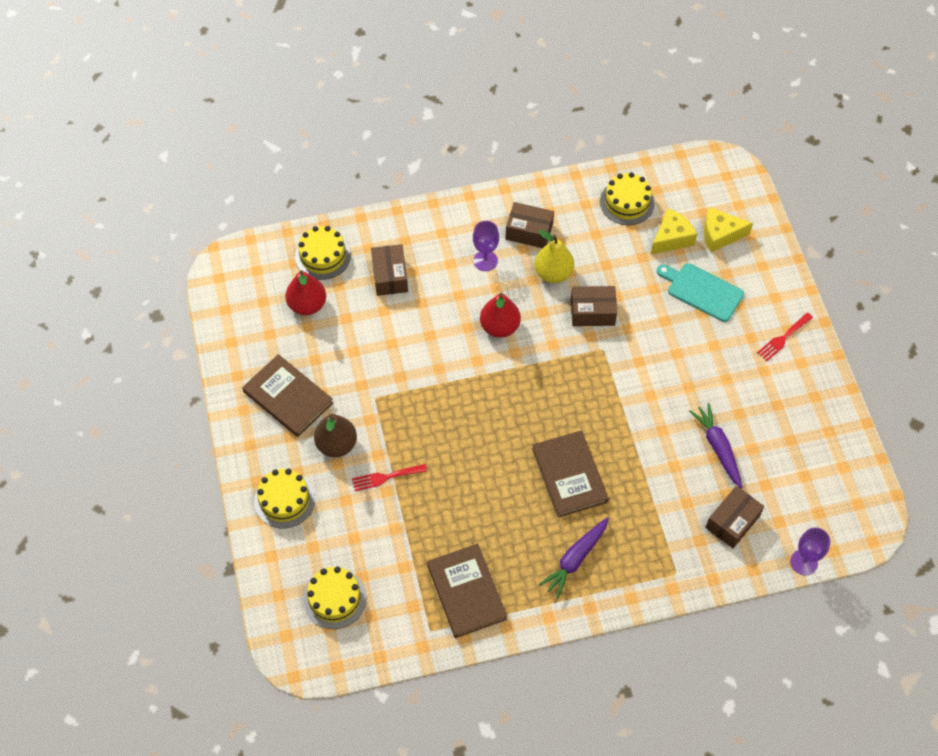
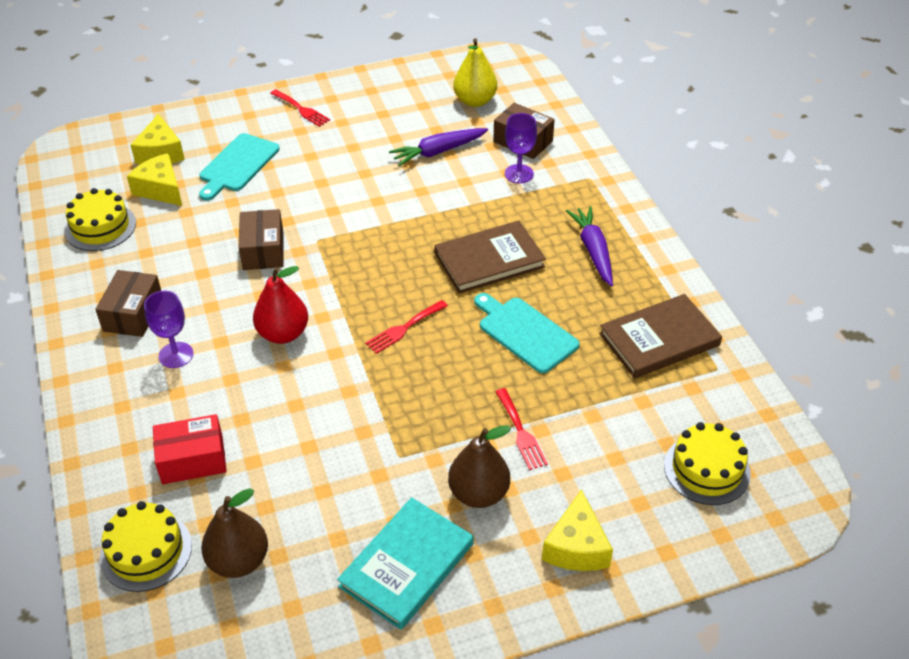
camera: 95 degrees left, 15 degrees down
(284, 500) = (576, 547): yellow cake -> yellow cheese
(288, 397) = (406, 565): brown book -> turquoise book
(307, 305) = (239, 561): red pear -> brown pear
(390, 276) = (192, 460): brown box -> red box
(484, 492) = (525, 332): none -> turquoise cutting board
(497, 407) = (404, 328): none -> red fork
(553, 273) = (202, 287): yellow pear -> yellow pear (475, 101)
(575, 559) = (593, 251): purple carrot -> purple carrot turned 135 degrees counterclockwise
(803, 562) = (556, 98): purple goblet -> purple goblet (519, 174)

